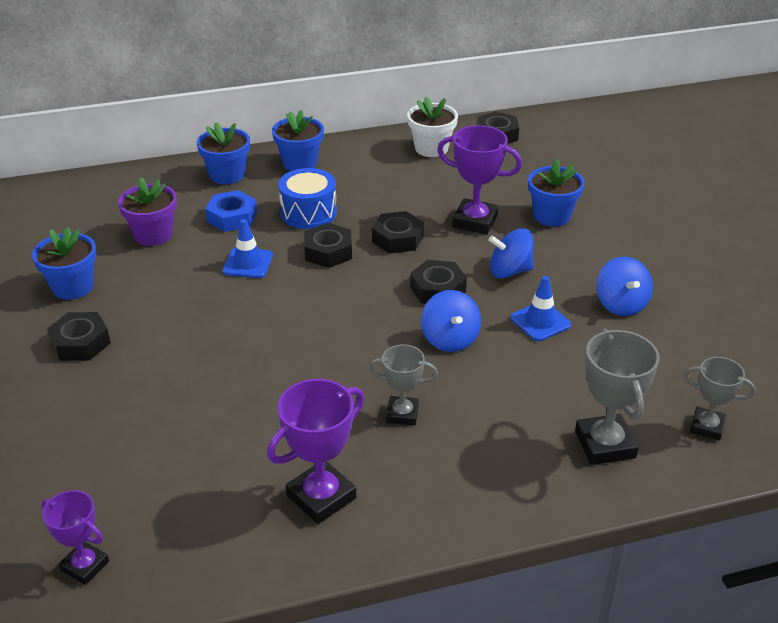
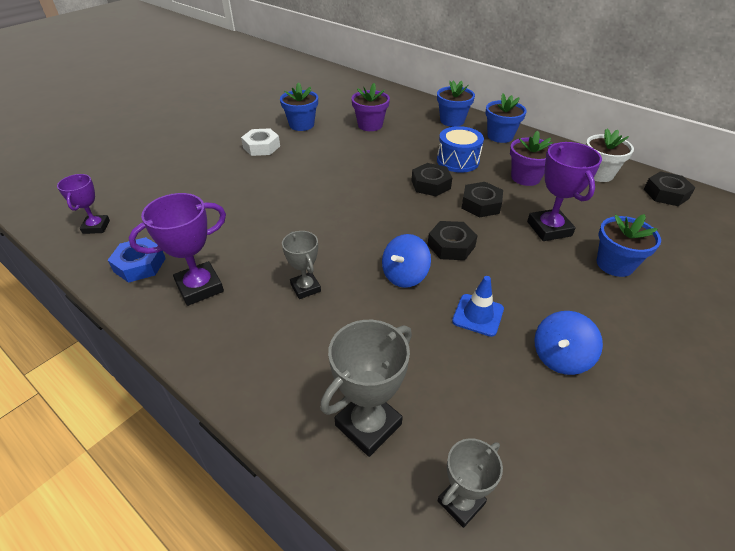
camera: 55 degrees right, 5 degrees up
(80, 343) = (261, 147): black nut -> white nut
(232, 217) = (417, 139): blue nut -> blue nut (140, 265)
(248, 263) = (383, 163): blue traffic cone -> none
(321, 497) = (200, 287): purple trophy -> purple trophy turned 45 degrees counterclockwise
(388, 189) = (525, 177): none -> purple flower pot
(510, 271) = (516, 271): blue spinning top -> none
(707, 427) = (461, 502): grey trophy -> grey trophy turned 60 degrees clockwise

